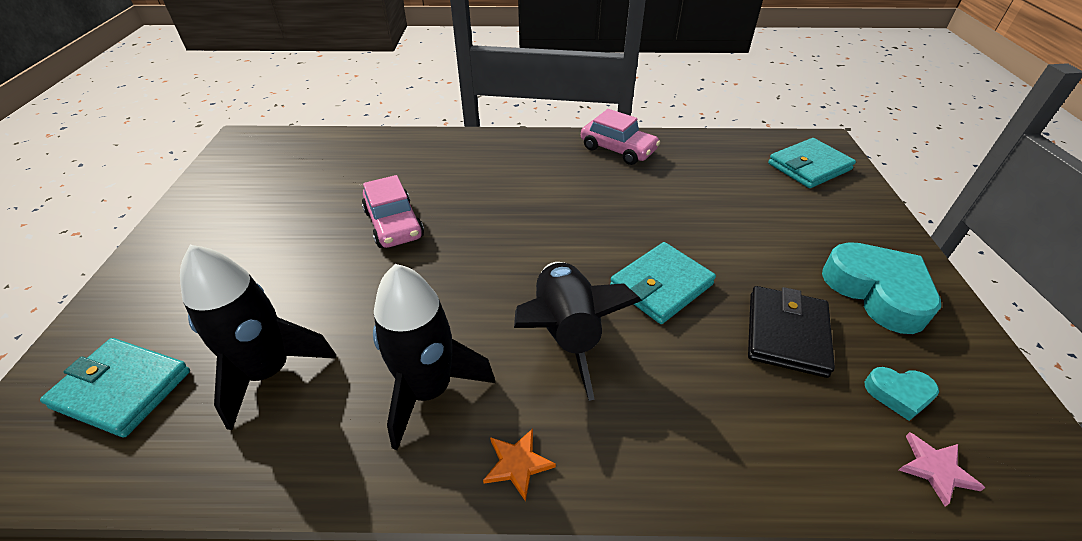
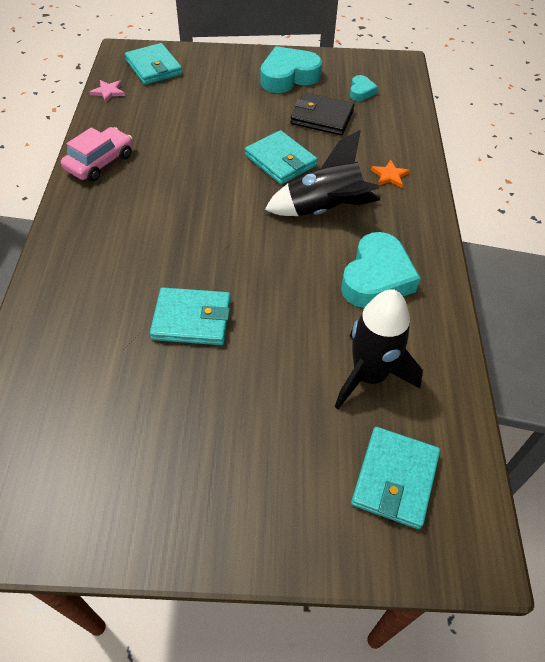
camera: 90 degrees left, 10 degrees up
(394, 224) = (192, 319): pink car -> turquoise wallet
(429, 390) = (376, 278): black rocket -> turquoise heart
(517, 464) = (421, 235): orange star -> orange star (389, 175)
(936, 469) = (401, 94): pink star -> pink star (108, 92)

